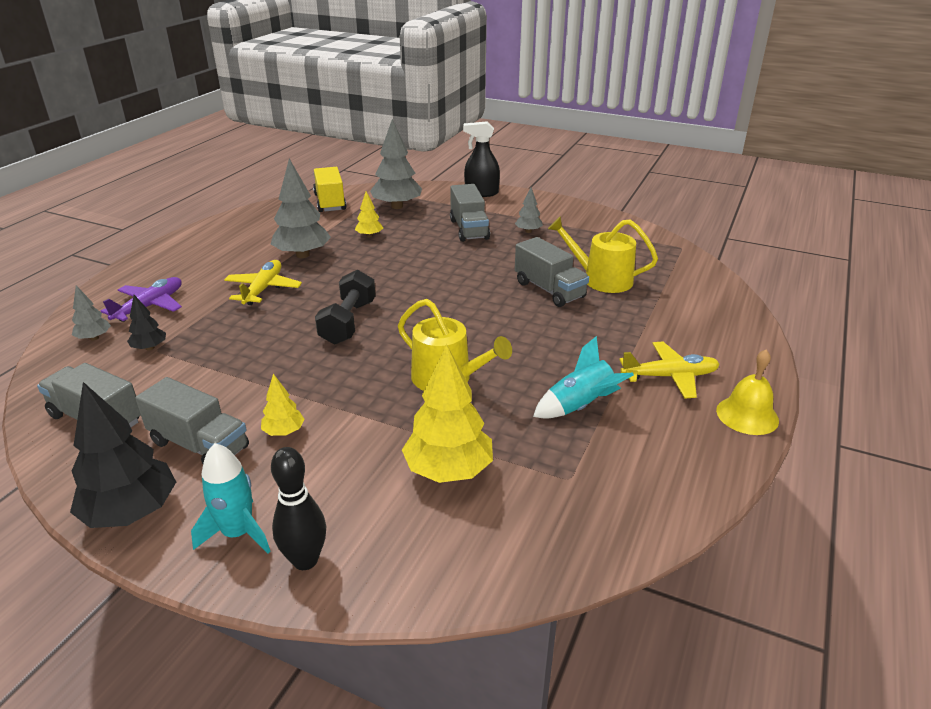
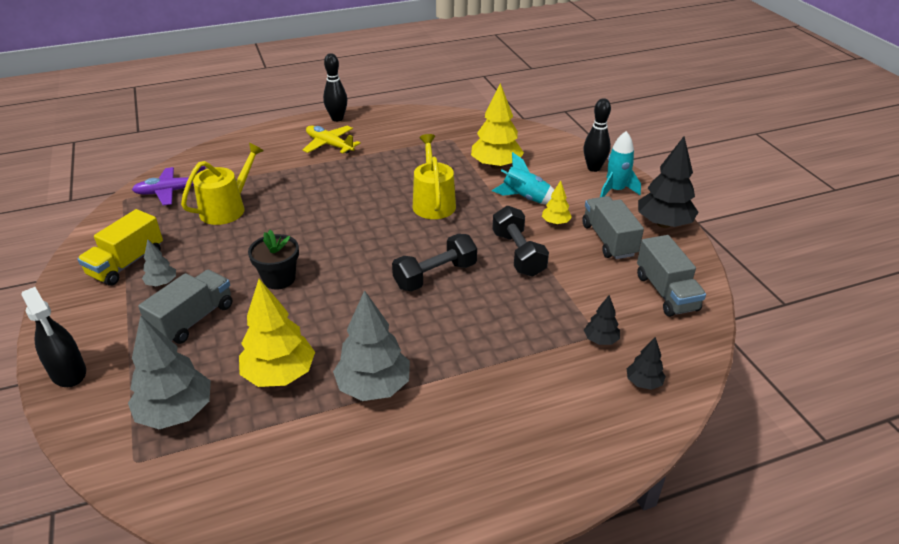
camera: 135 degrees left, 5 degrees up
(94, 338) = (643, 382): grey tree -> black tree
(150, 306) = (574, 399): purple plane -> purple plane (171, 191)
(263, 289) = (458, 356): yellow plane -> none
(292, 376) = (518, 254): none -> black dumbbell
(330, 202) = (218, 486): yellow truck -> yellow truck (127, 263)
(369, 236) = (280, 374): yellow tree -> yellow tree, size x1.97
(462, 266) = (279, 279): none -> black flower pot
(549, 290) = (272, 221): grey truck -> none
(580, 406) = (395, 156): turquoise rocket -> turquoise rocket (525, 198)
(601, 279) = (227, 208): yellow watering can -> yellow watering can turned 120 degrees counterclockwise
(747, 415) = (337, 118): yellow bell -> black bowling pin

